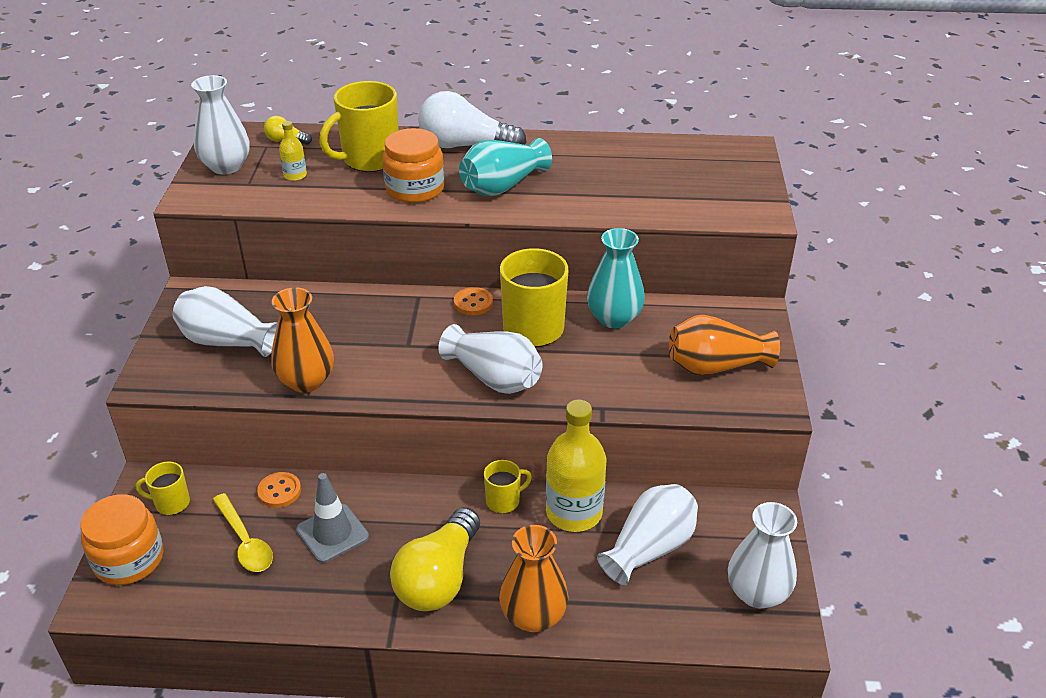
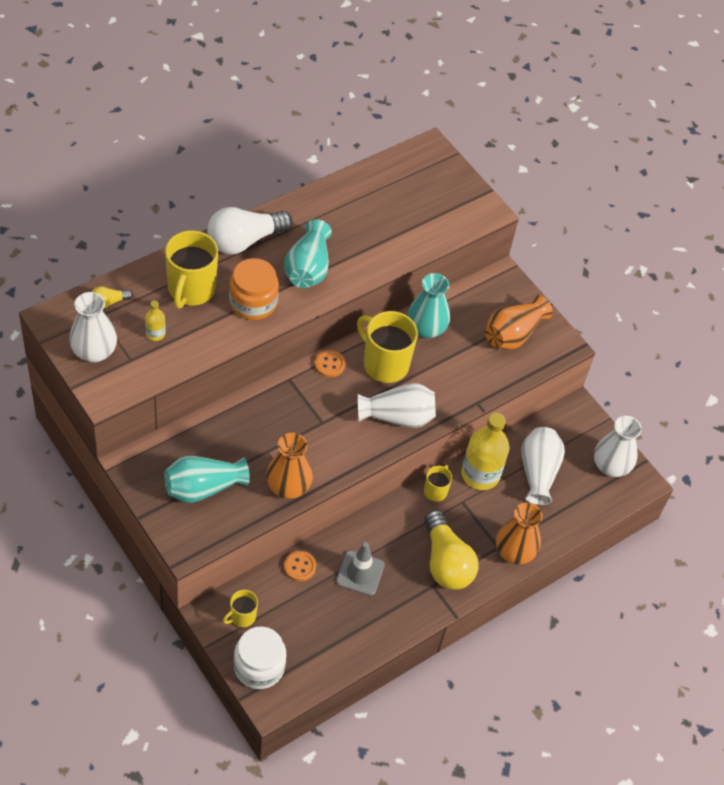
camera: 45 degrees left, 15 degrees up
(129, 559) = (259, 666): orange jar -> white jar
(226, 341) = (203, 488): white vase -> turquoise vase
(245, 541) = (315, 611): yellow spoon -> none

